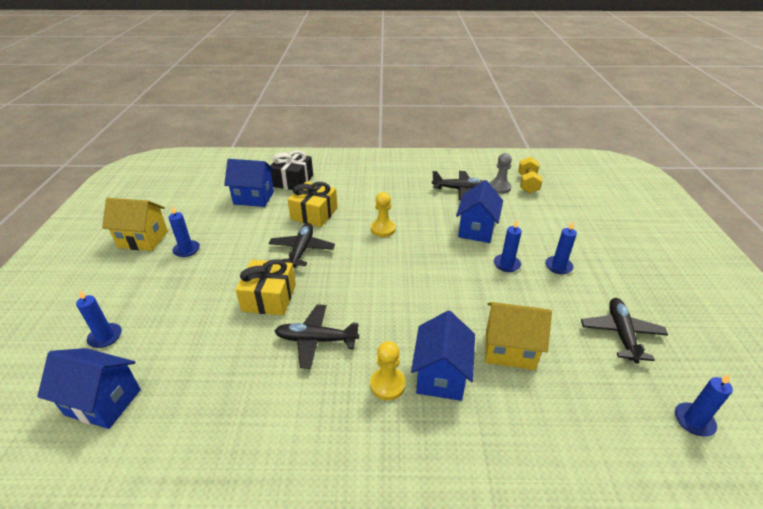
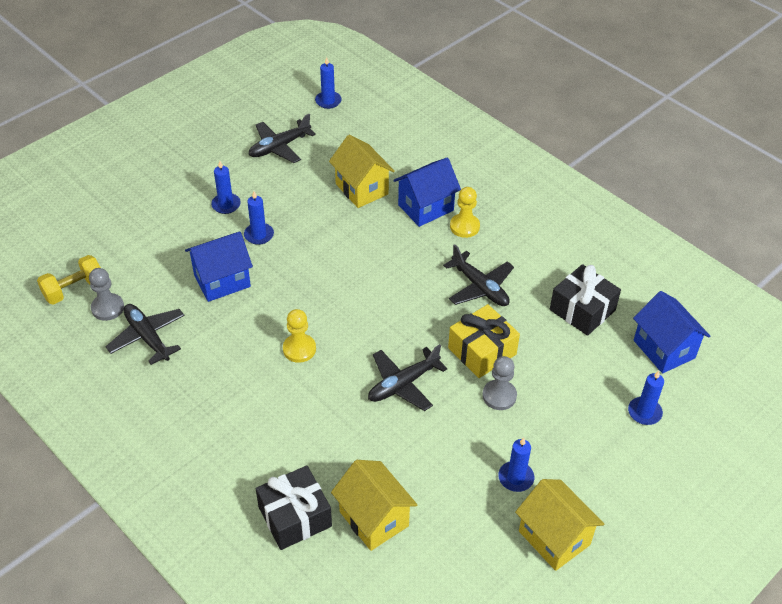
camera: 135 degrees left, 10 degrees up
(208, 384) = (582, 310): none -> black gift
(232, 280) = (499, 396): none -> grey pawn
(254, 198) = (374, 519): blue house -> yellow house
(314, 214) = (337, 428): yellow gift -> none

